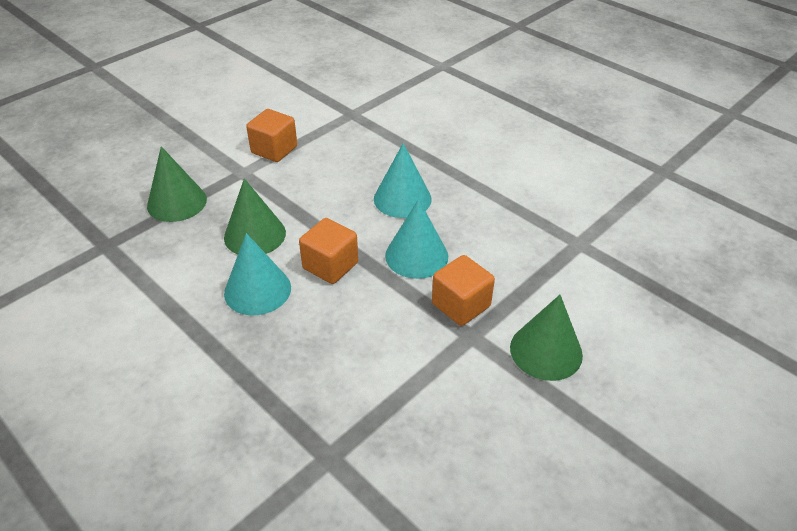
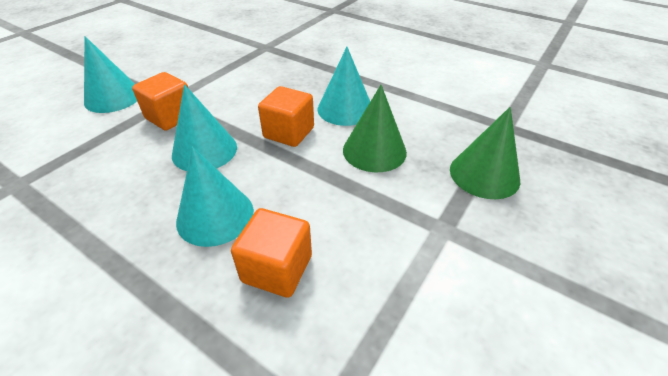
camera: 170 degrees right, 0 degrees up
(274, 150) = (424, 280): orange cube -> orange cube (277, 268)
(546, 351) = (113, 97): green cone -> turquoise cone

